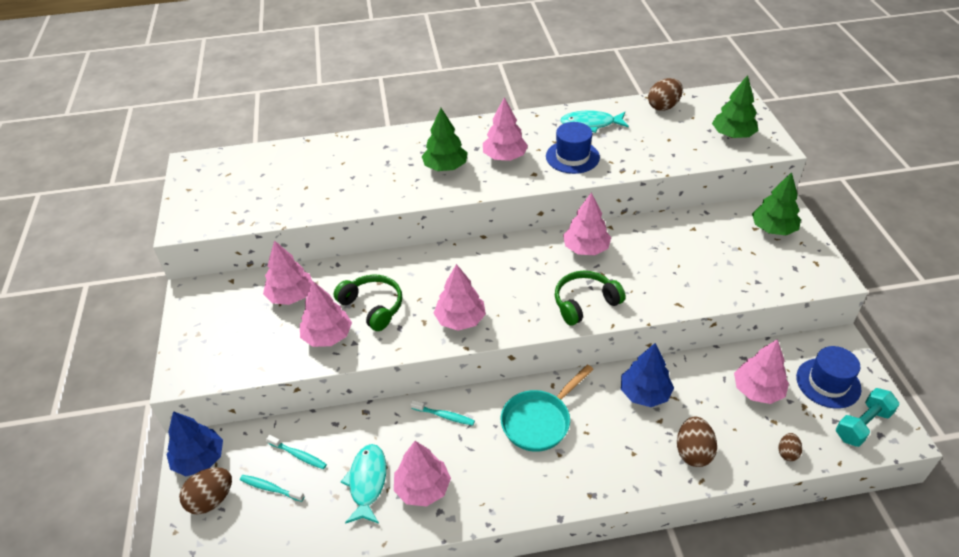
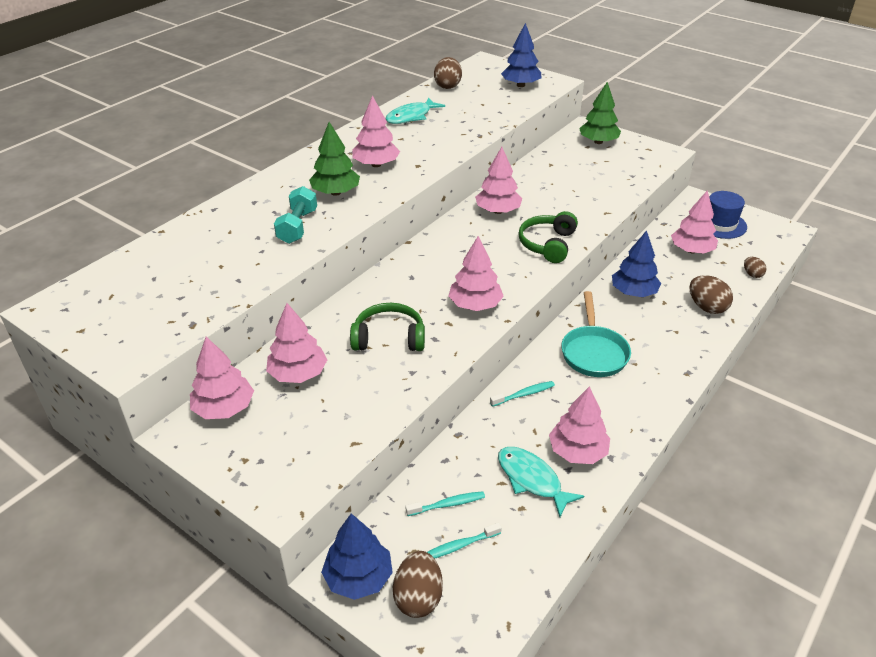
camera: 45 degrees left, 5 degrees down
(327, 336) = (381, 381): pink tree -> pink tree (224, 408)
(572, 157) = (430, 142): blue hat -> none
(732, 135) = (520, 85): green tree -> blue tree
(862, 425) = (765, 236): turquoise dumbbell -> turquoise dumbbell (297, 226)

